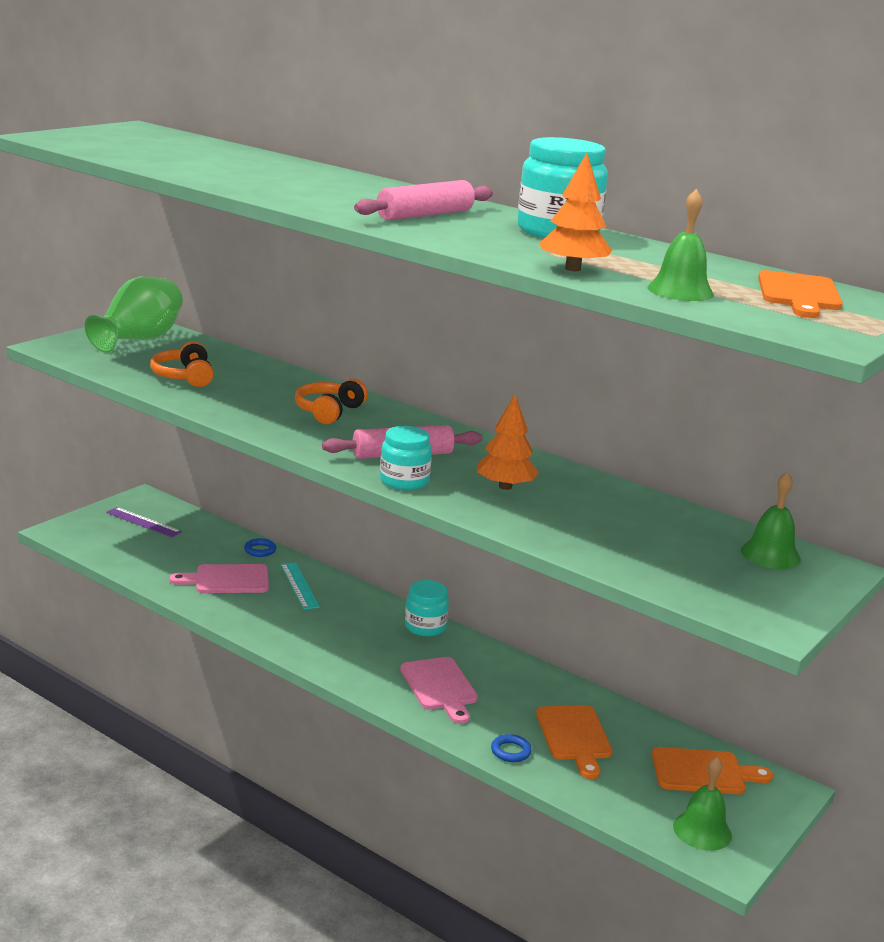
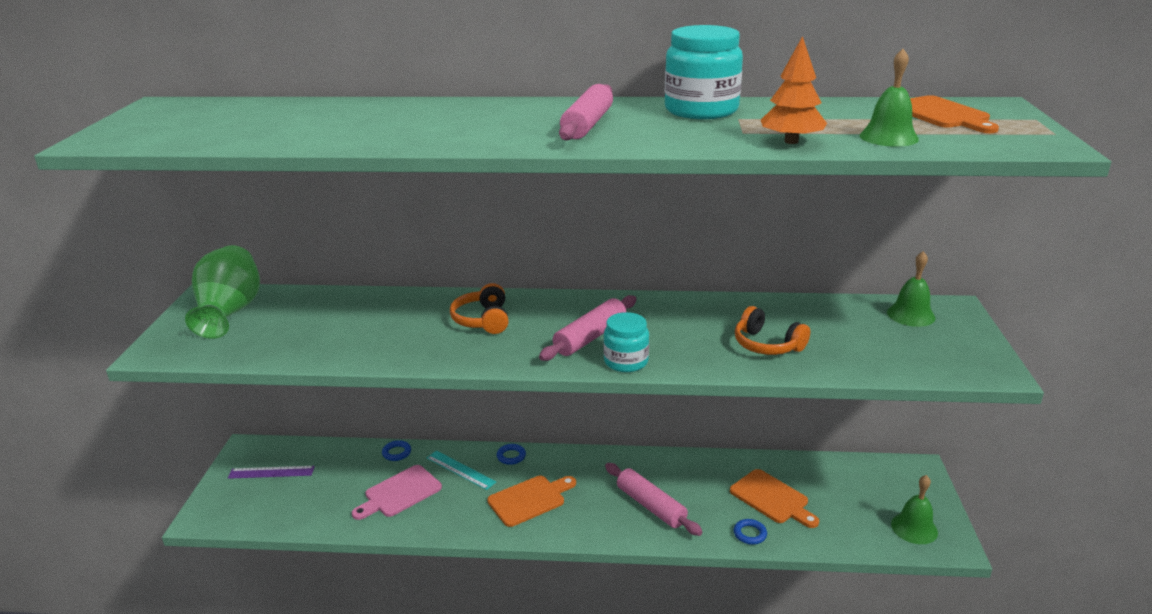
camera: 30 degrees left, 5 degrees up
(184, 377) = (321, 335): orange headphones -> orange headphones (767, 345)
(357, 594) = (511, 456): none -> blue ring
(425, 627) = (586, 460): turquoise jar -> none
(440, 687) = (650, 506): pink cutting board -> pink rolling pin
(505, 487) = (694, 334): orange tree -> none
(703, 772) = (866, 482): orange cutting board -> orange cutting board (529, 499)

